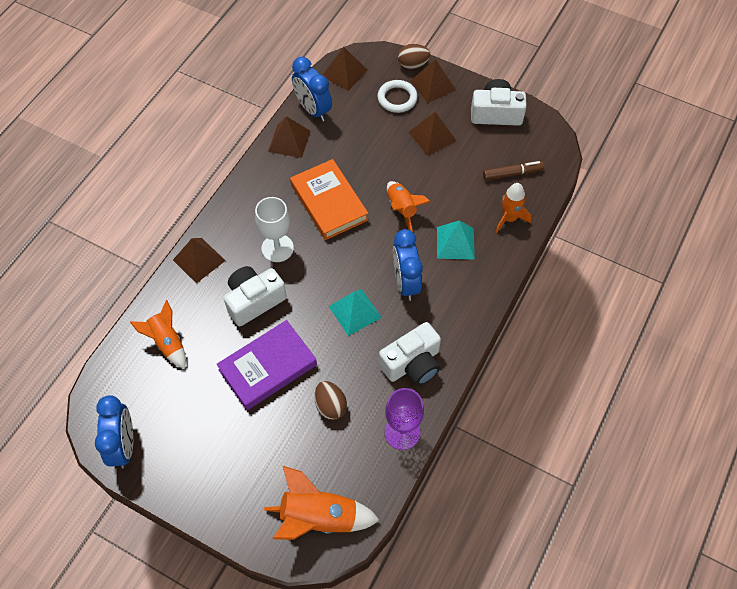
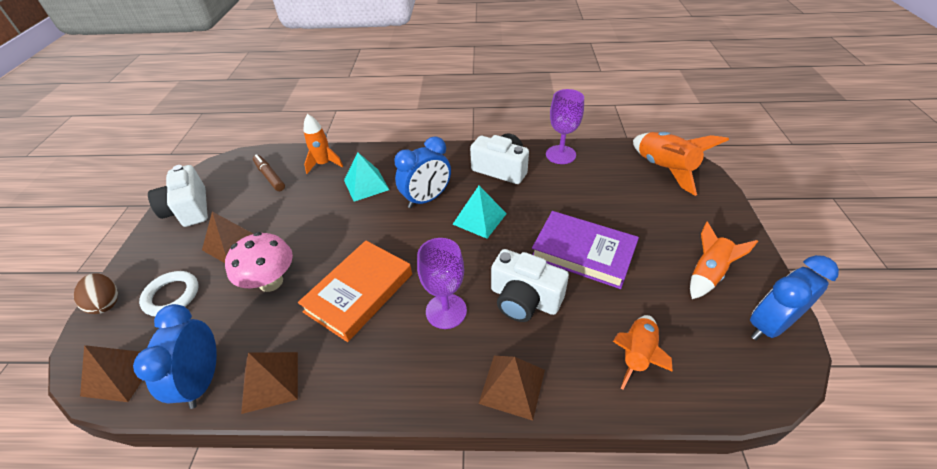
camera: 115 degrees left, 15 degrees down
(277, 248) = (446, 311): white goblet -> purple goblet
(313, 110) = (203, 380): blue clock -> blue clock turned 150 degrees clockwise
(330, 406) = (578, 198): brown egg -> none
(374, 154) = (271, 282): none -> pink mushroom
(402, 209) = (342, 231): orange rocket -> orange rocket (707, 274)
(433, 85) = (146, 271): brown pyramid -> none

